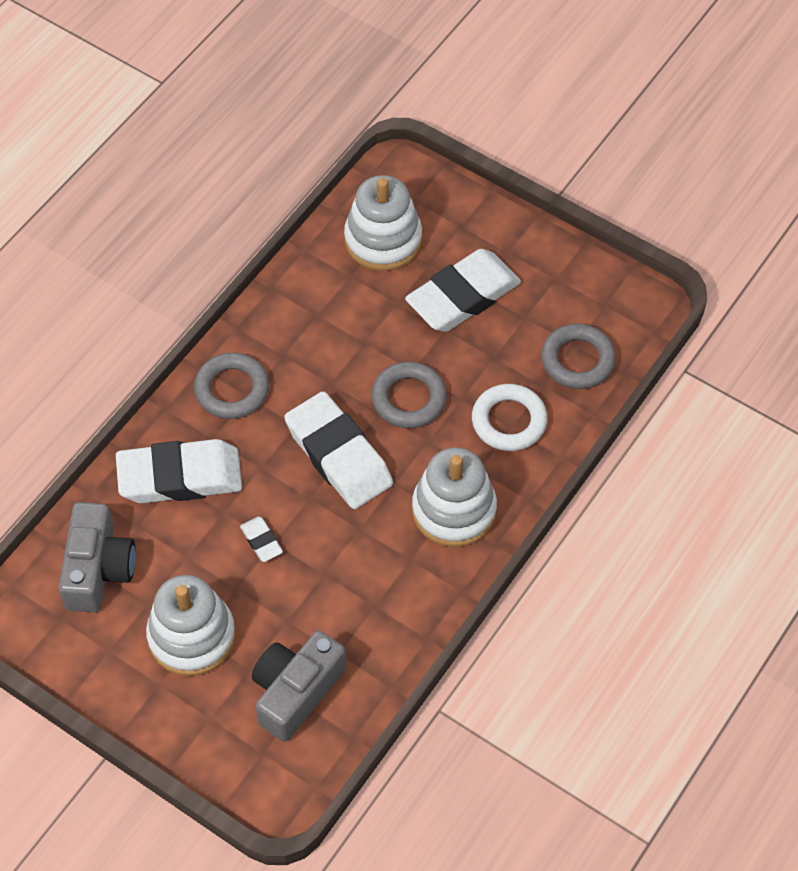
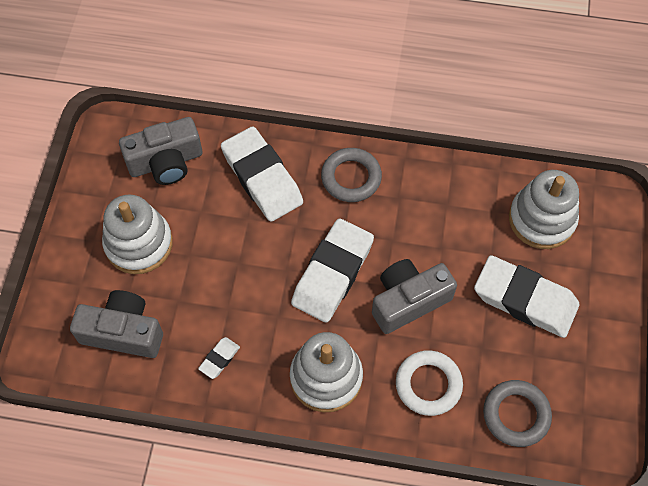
camera: 65 degrees right, 5 degrees up
(261, 541) = (235, 254): white eraser -> white eraser (219, 359)
(409, 399) = (408, 301): grey ring -> grey camera

